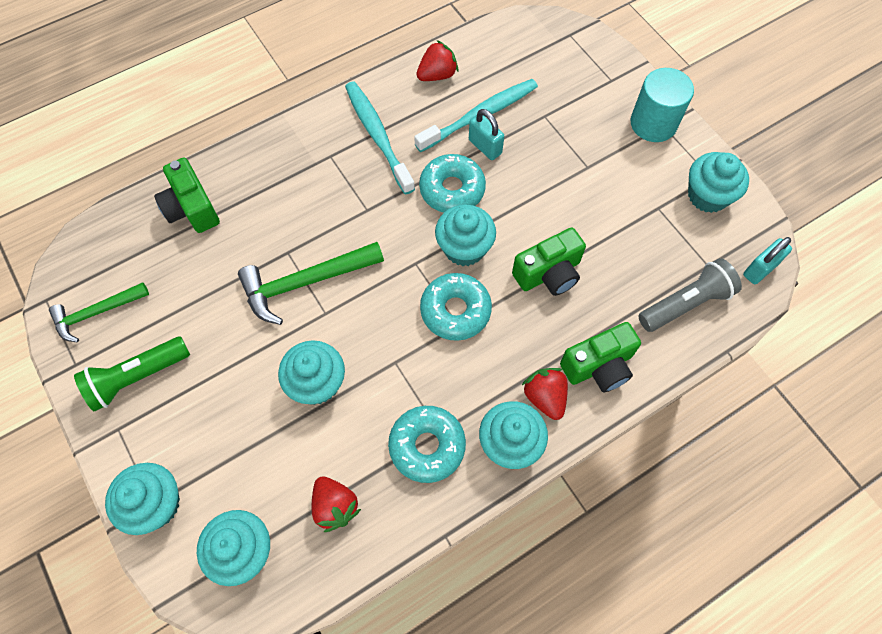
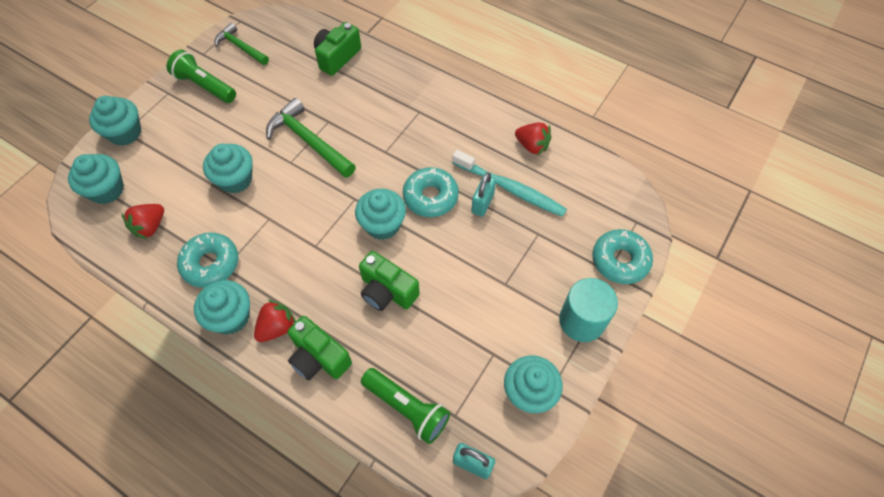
camera: 65 degrees right, 5 degrees down
(378, 136) = (452, 132): turquoise toothbrush -> none
(455, 311) = (326, 240): turquoise donut -> turquoise donut (620, 260)
(686, 304) = (407, 408): grey flashlight -> green flashlight

